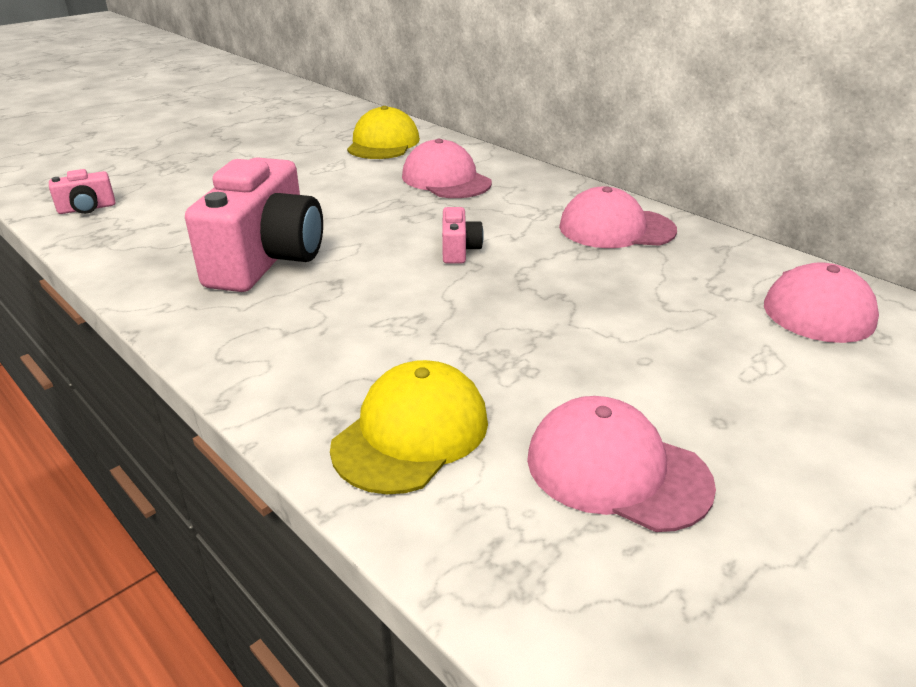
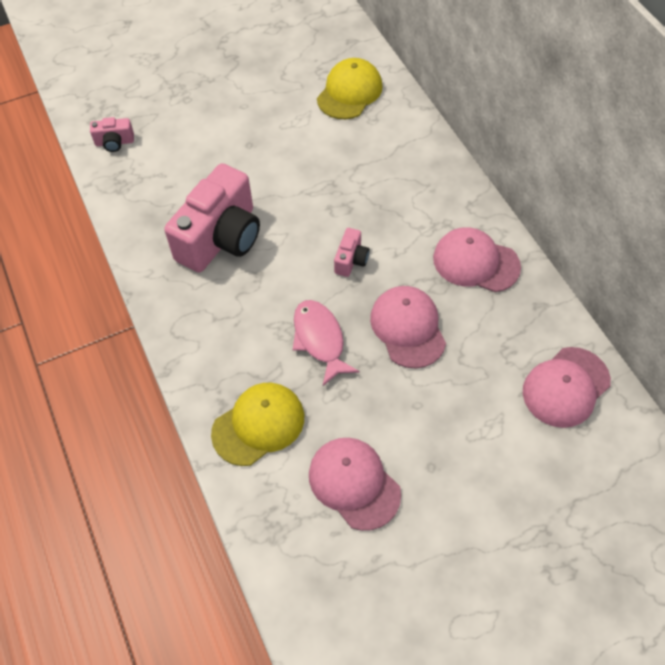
camera: 20 degrees right, 25 degrees up
(446, 179) = (378, 162): pink cap -> pink cap (408, 328)
(459, 324) = (320, 340): none -> pink fish

